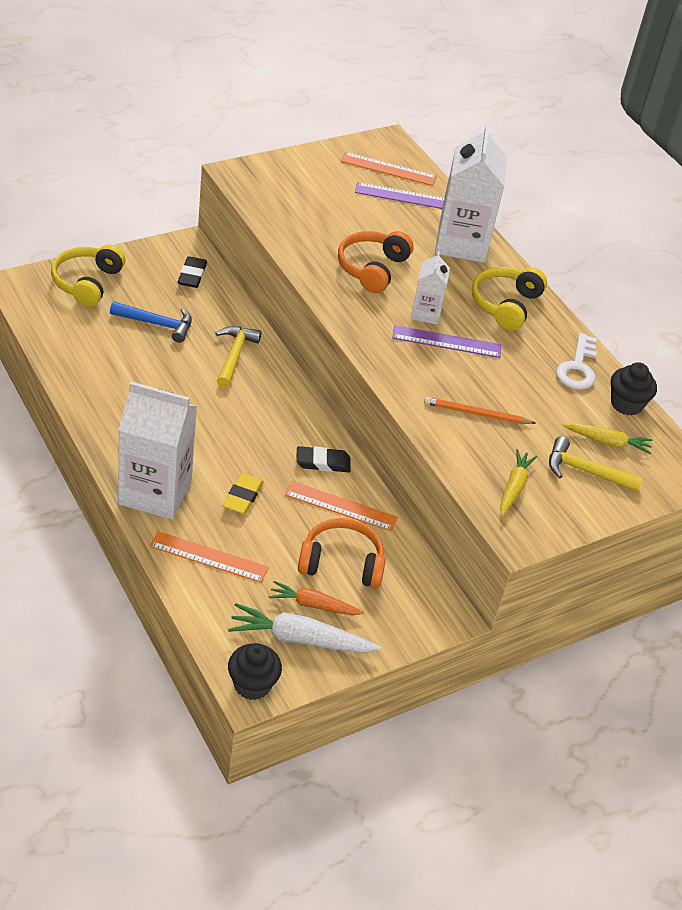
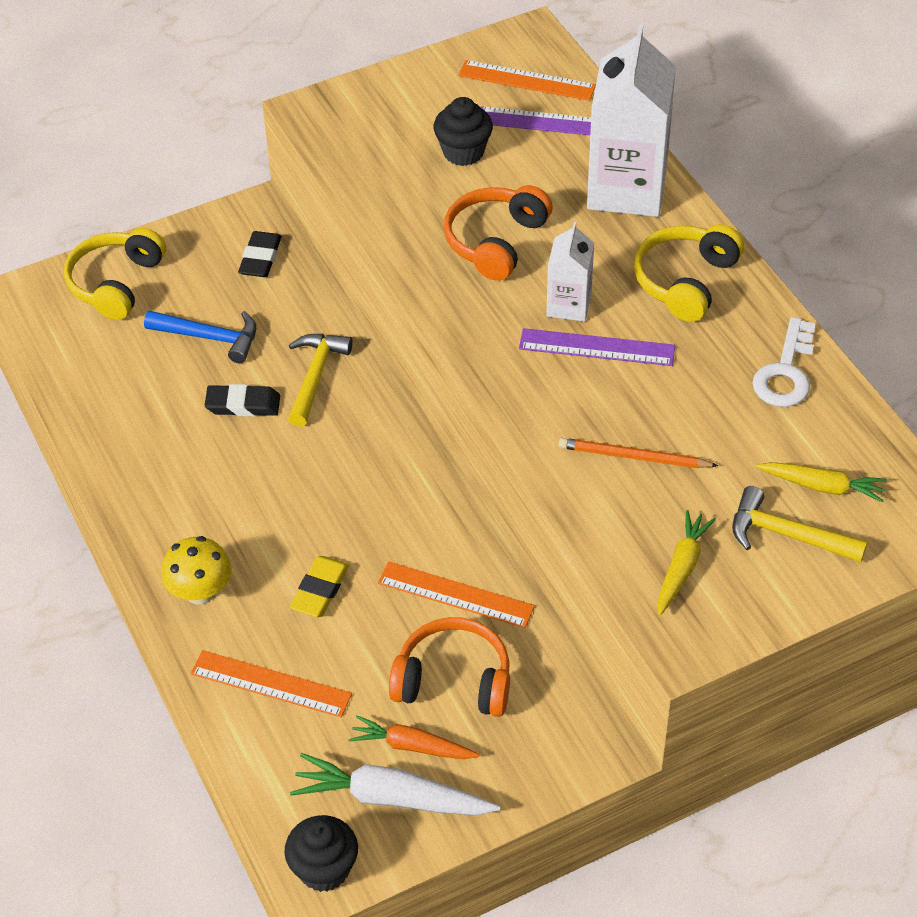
camera: 10 degrees right, 5 degrees up
(155, 492) = (200, 592): white carton -> yellow mushroom
(323, 462) = (433, 530): black eraser -> black eraser (243, 404)
(626, 404) = (854, 424): black cupcake -> black cupcake (463, 152)

